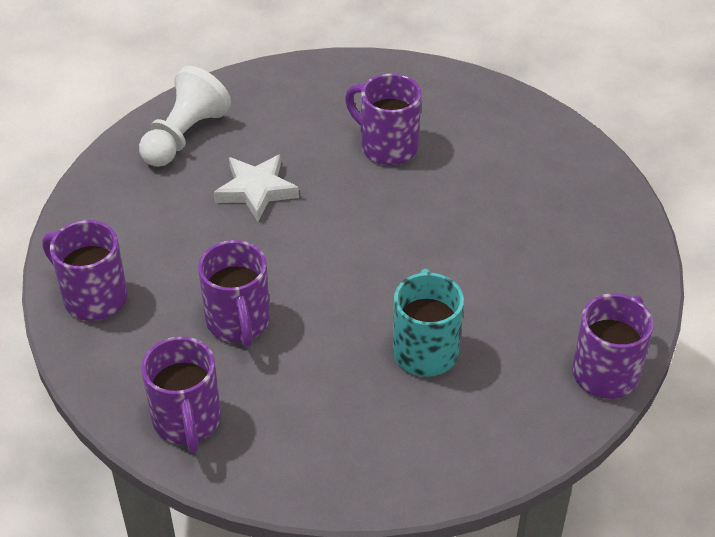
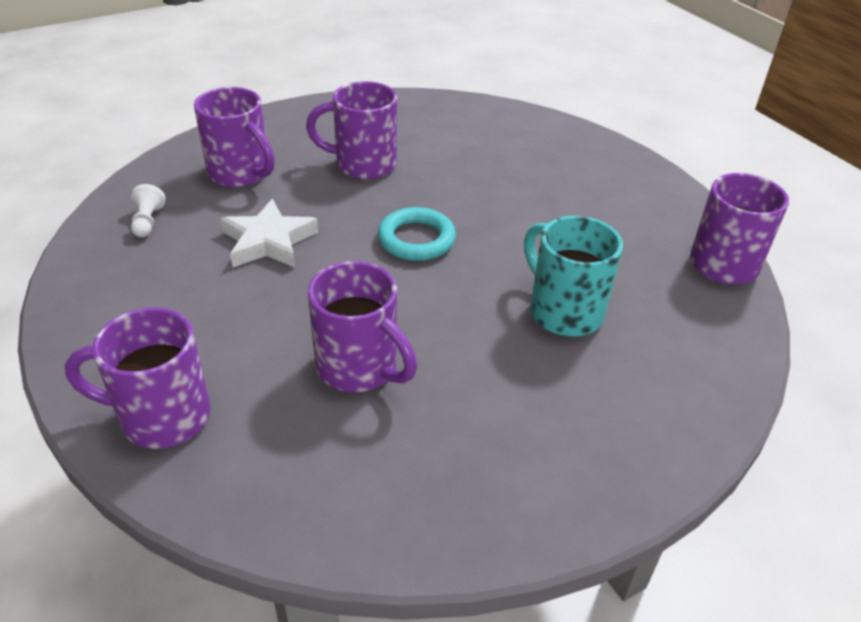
camera: 35 degrees left, 5 degrees down
(184, 136) = (148, 221): white pawn -> white pawn, size x0.45
(187, 421) = (395, 500): purple mug -> purple mug (241, 174)
(368, 237) = (416, 239): none -> turquoise ring

